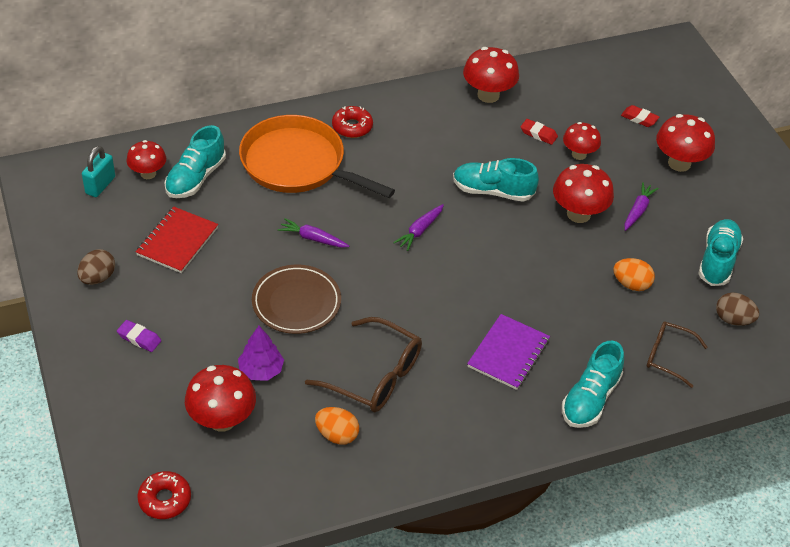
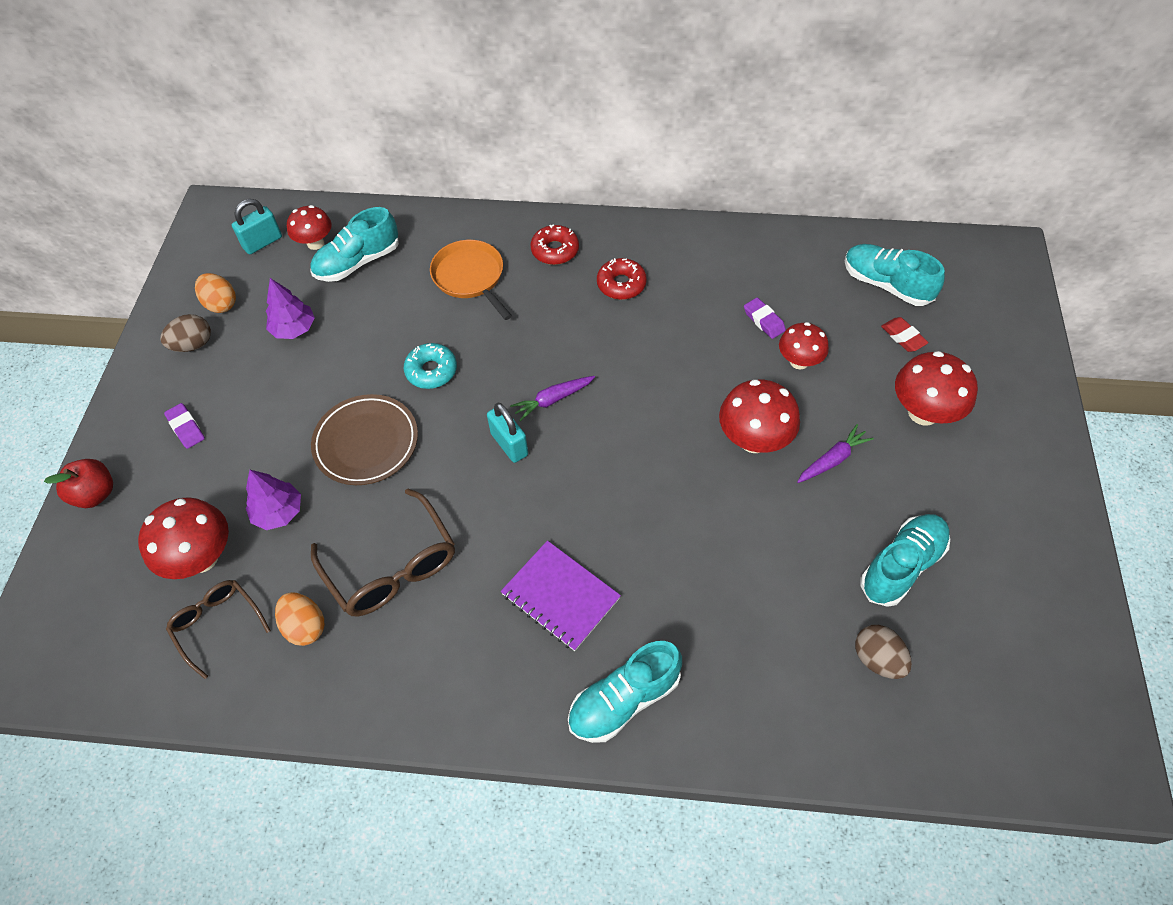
camera: 30 degrees right, 10 degrees up
(97, 407) = (95, 494): none -> red apple
(165, 499) = (85, 632): red donut -> red donut (621, 284)
(177, 241) = (294, 329): red notebook -> purple tree
(297, 164) = (470, 277): orange pan -> orange pan, size x0.61
(313, 238) = (431, 371): purple carrot -> turquoise donut
(407, 270) = (509, 444): none -> turquoise padlock
(488, 95) = (731, 255): red mushroom -> none
(492, 191) = (666, 377): turquoise shoe -> turquoise shoe (886, 284)
(508, 353) = (560, 596): purple notebook -> purple notebook turned 75 degrees clockwise
(538, 134) = (763, 321): red eraser -> purple eraser
(631, 284) = (767, 558): orange egg -> orange egg (221, 304)
(667, 356) = (758, 679): brown glasses -> brown glasses (217, 624)

